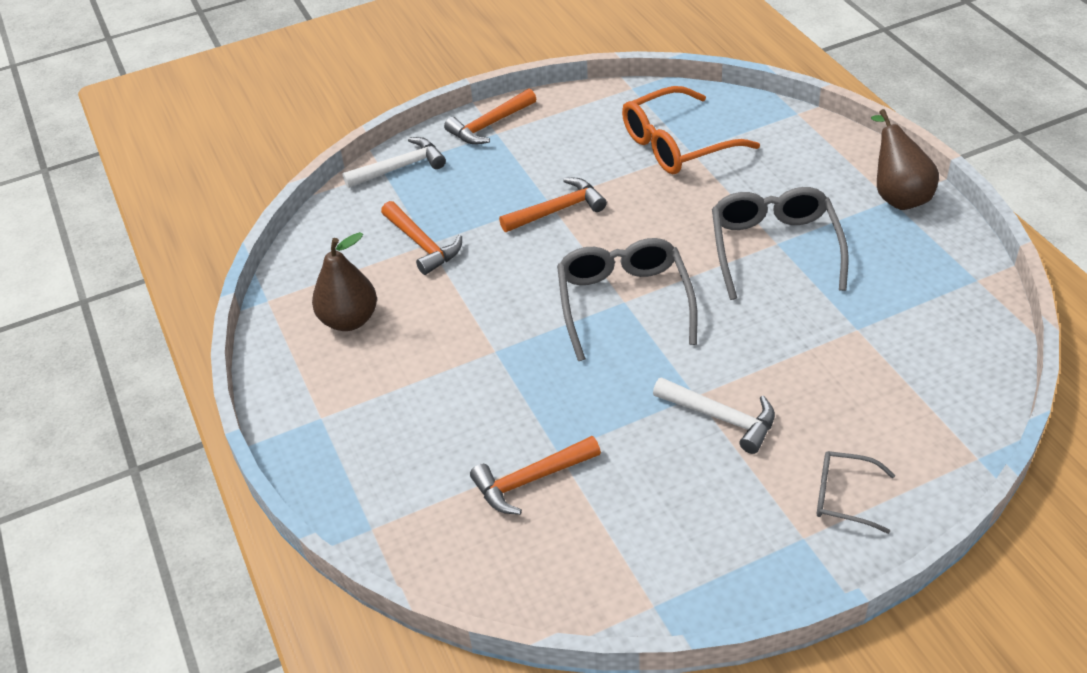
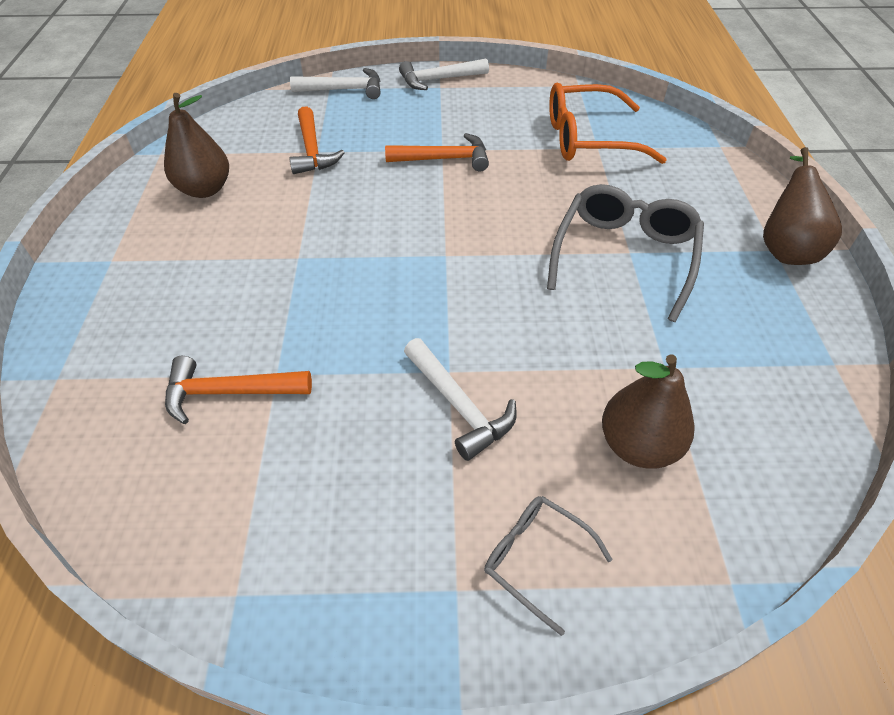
camera: 20 degrees right, 5 degrees up
(489, 125) = (439, 79): orange hammer -> white hammer
(624, 303) = (444, 257): grey glasses -> none
(869, 394) = (638, 445): none -> brown pear

